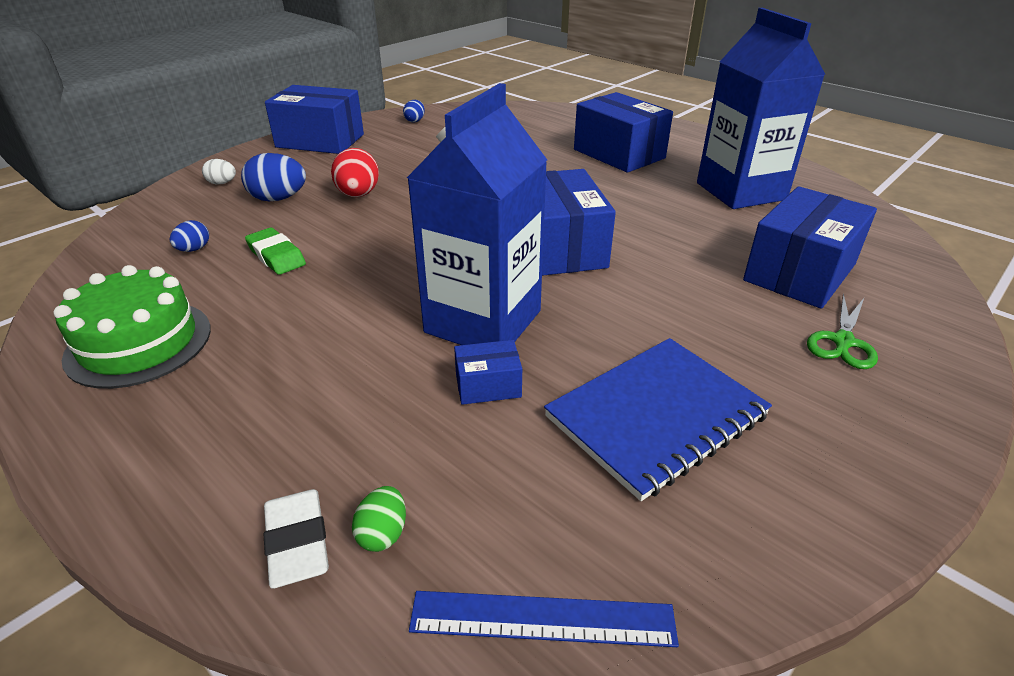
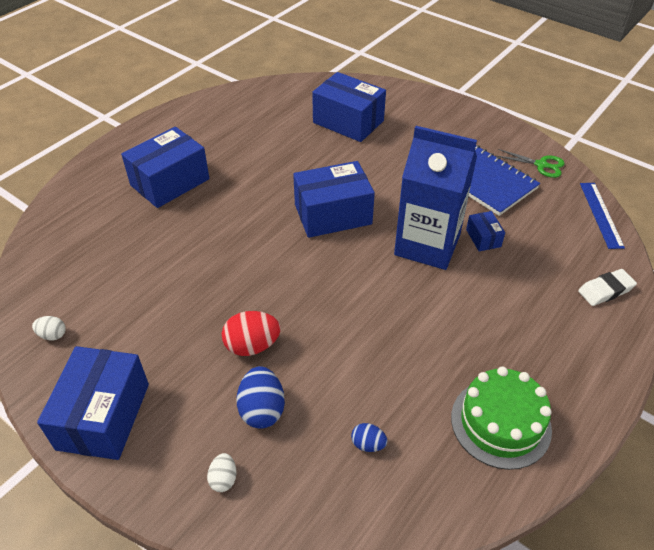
camera: 95 degrees left, 10 degrees up
(276, 256) = (369, 376): green eraser -> none
(383, 533) = (588, 263): green egg -> none
(415, 121) = (53, 335): blue egg -> white egg
(740, 191) = (243, 129): blue carton -> none
(842, 342) = (410, 119): green scissors -> green scissors (541, 165)

